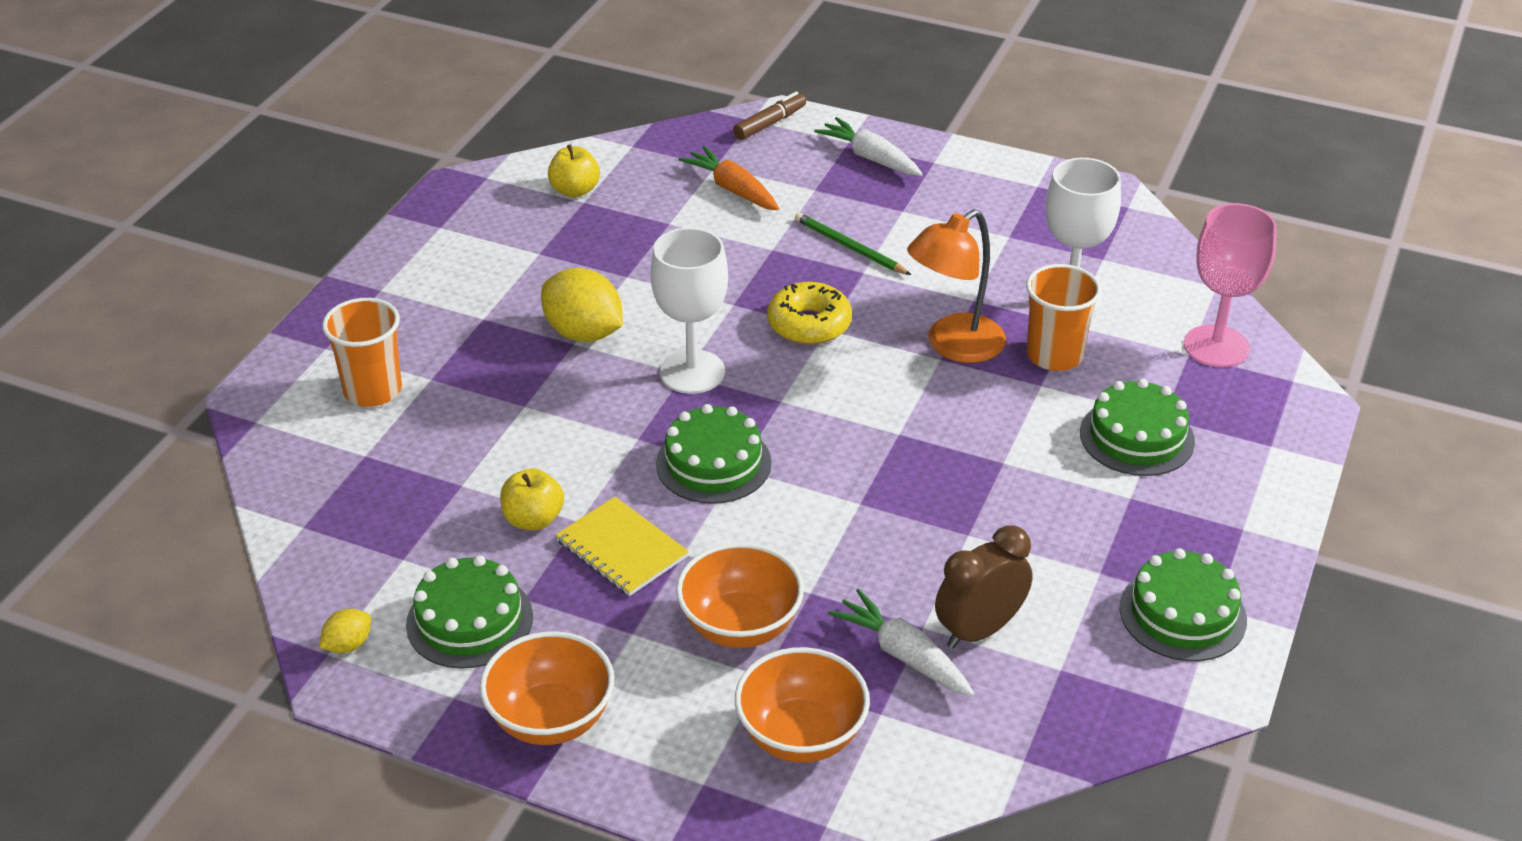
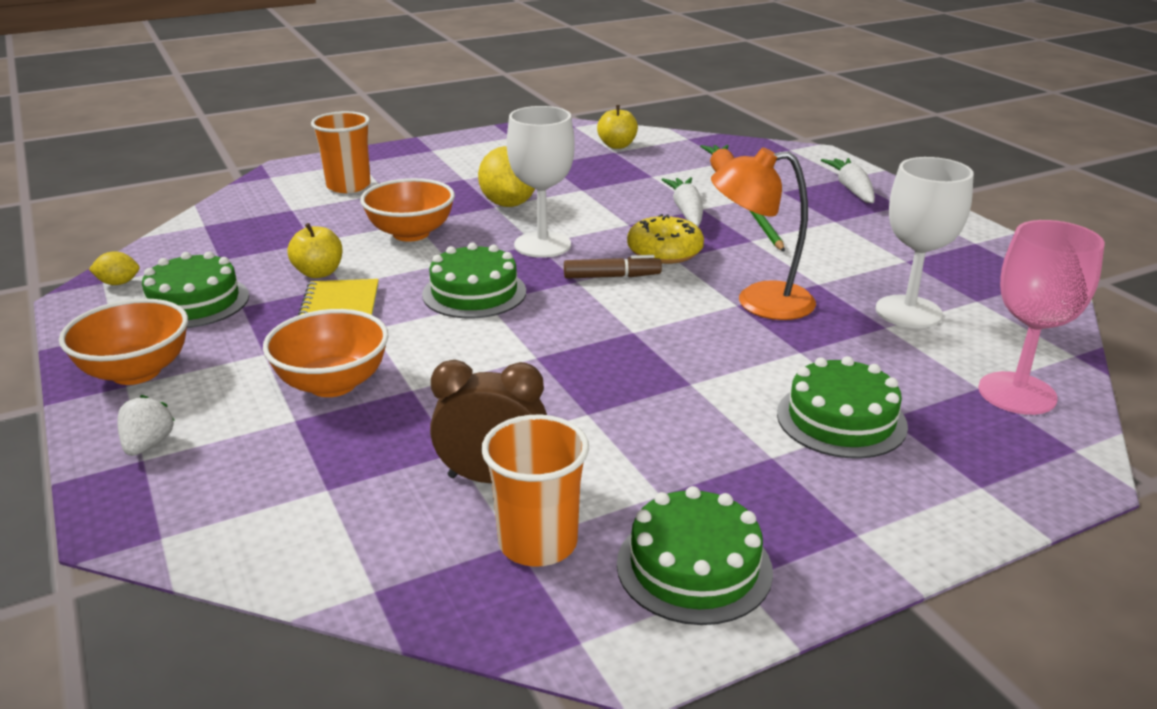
camera: 40 degrees right, 10 degrees down
(685, 770) = (148, 445): none -> white strawberry
(770, 123) = (801, 154): brown marker -> brown marker (612, 276)
(801, 735) = (251, 469): orange bowl -> orange bowl (411, 233)
(903, 655) = (408, 461): white carrot -> white carrot (686, 211)
(1054, 355) = (840, 339): orange cup -> orange cup (538, 543)

